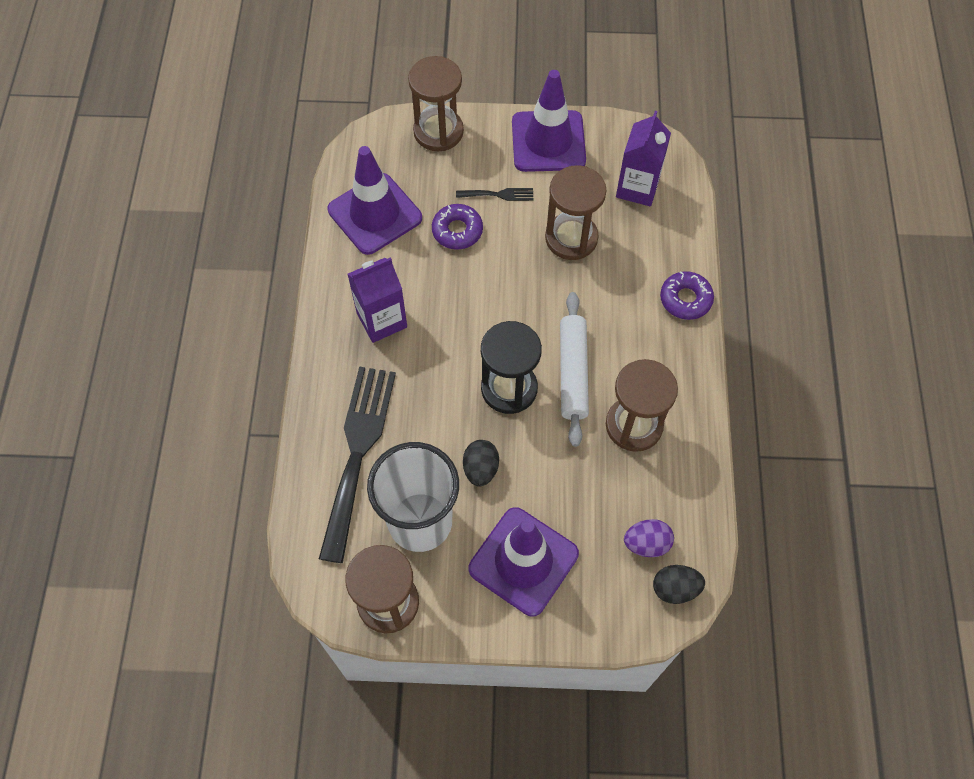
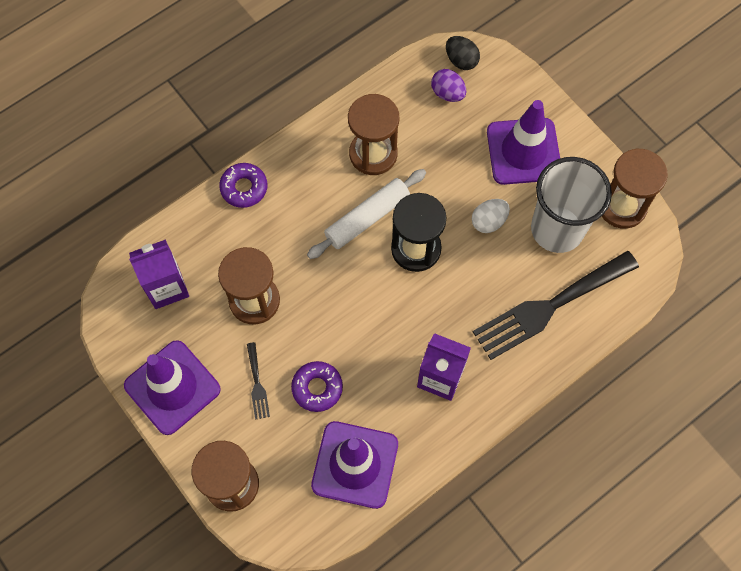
camera: 130 degrees left, 5 degrees up
(480, 469) = (489, 221): black egg -> white egg
(498, 194) = (257, 384): black fork -> black fork turned 150 degrees counterclockwise

